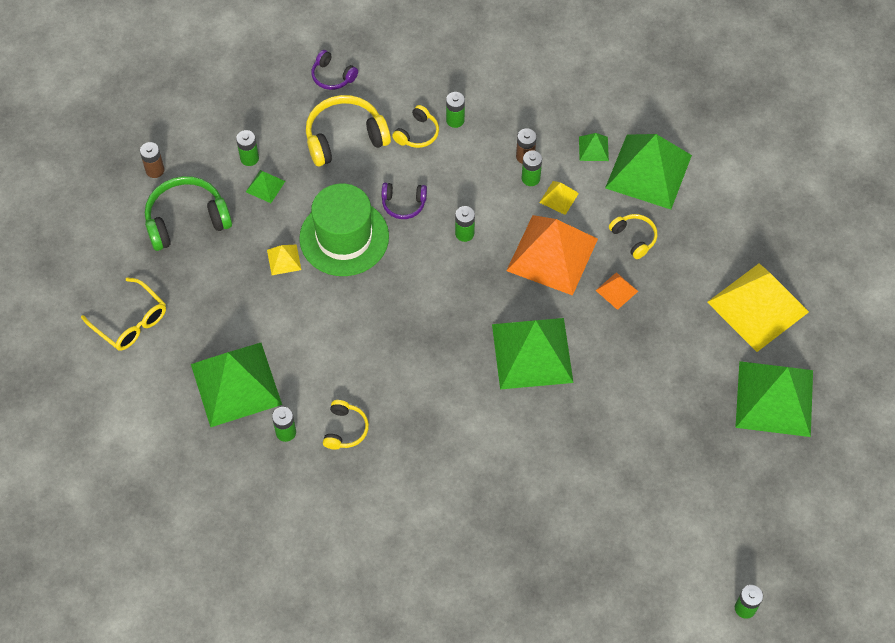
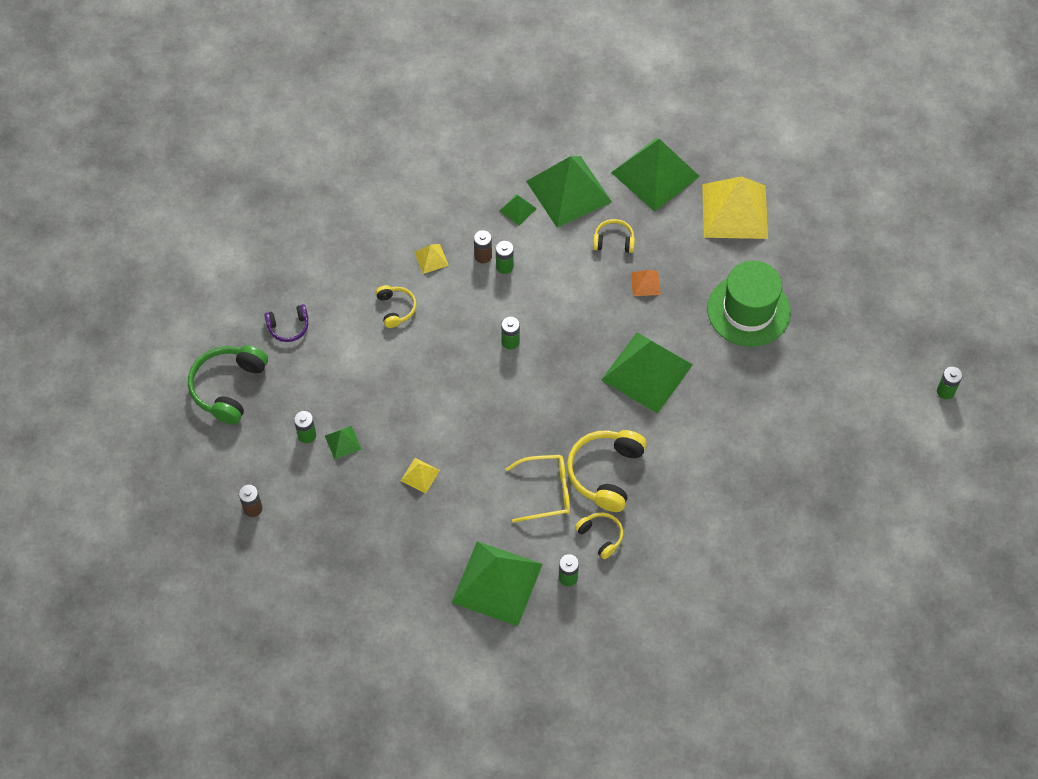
camera: 50 degrees left, 0 degrees up
(131, 322) = (376, 619): yellow glasses -> yellow glasses (547, 491)
(186, 220) = (320, 517): green headphones -> green headphones (228, 387)
(344, 237) = (439, 421): green hat -> green hat (748, 310)
(345, 138) = (352, 358): yellow headphones -> yellow headphones (605, 473)
(403, 204) = (448, 362): purple headphones -> none
(455, 120) = (408, 276): green battery -> none
(552, 254) = (579, 300): orange pyramid -> none
(559, 197) = (537, 261): yellow pyramid -> yellow pyramid (431, 258)
(774, 398) = (811, 256): green pyramid -> green pyramid (655, 174)

